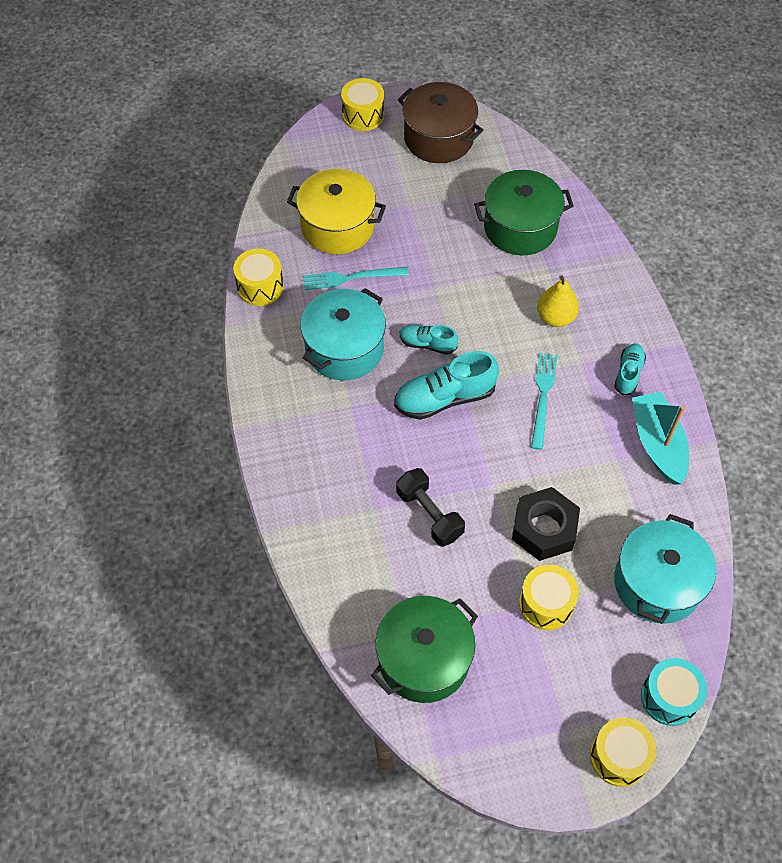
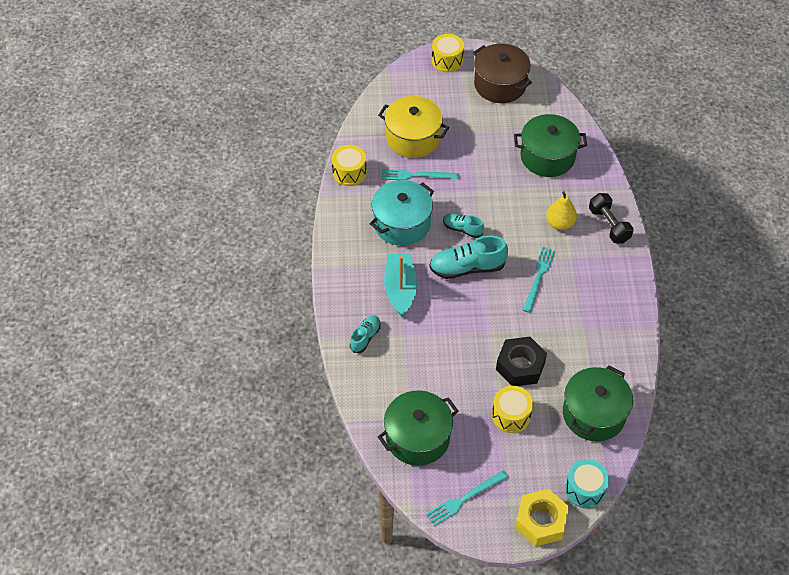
camera: 10 degrees right, 5 degrees down
(429, 514) = (440, 344): black dumbbell -> black dumbbell (609, 225)
(507, 741) = (465, 499): none -> turquoise fork
(619, 757) = (540, 521): yellow drum -> yellow nut
(628, 373) = (605, 270): turquoise shoe -> turquoise shoe (365, 337)
(657, 444) = (615, 321): turquoise boat -> turquoise boat (400, 289)
(657, 583) = (593, 414): turquoise pot -> green pot

